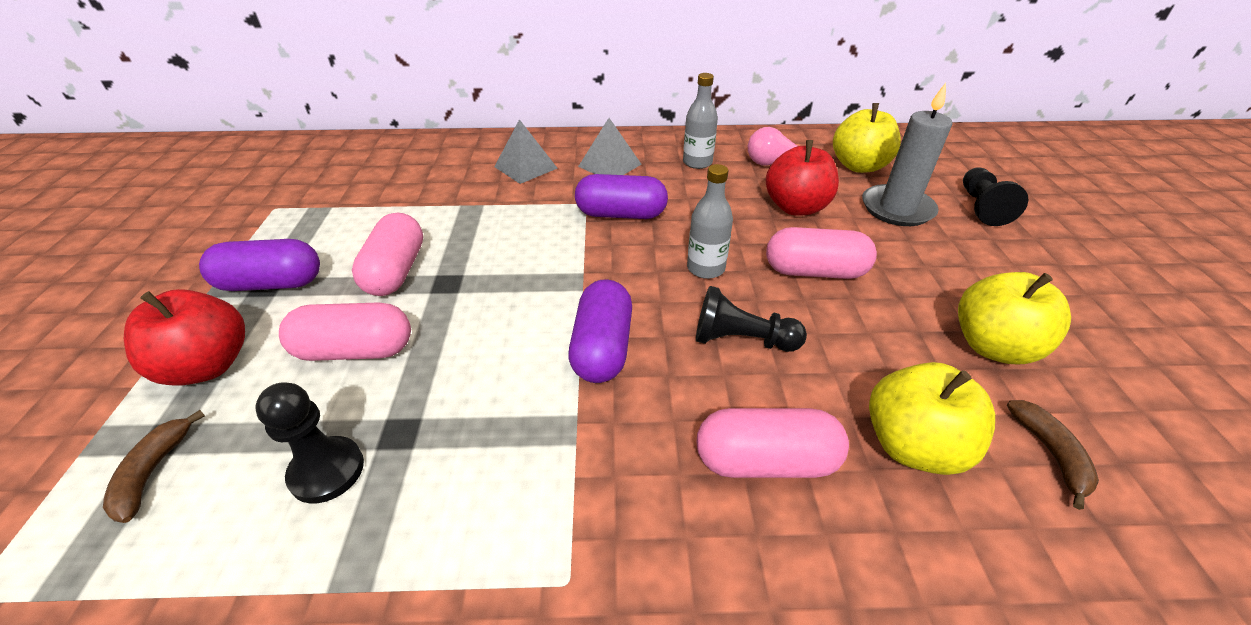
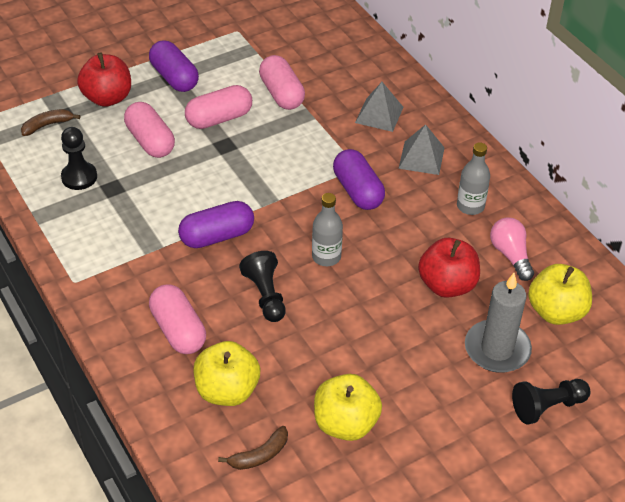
camera: 60 degrees right, 5 degrees up
(814, 271) = (365, 315): pink capsule -> pink capsule (281, 94)

